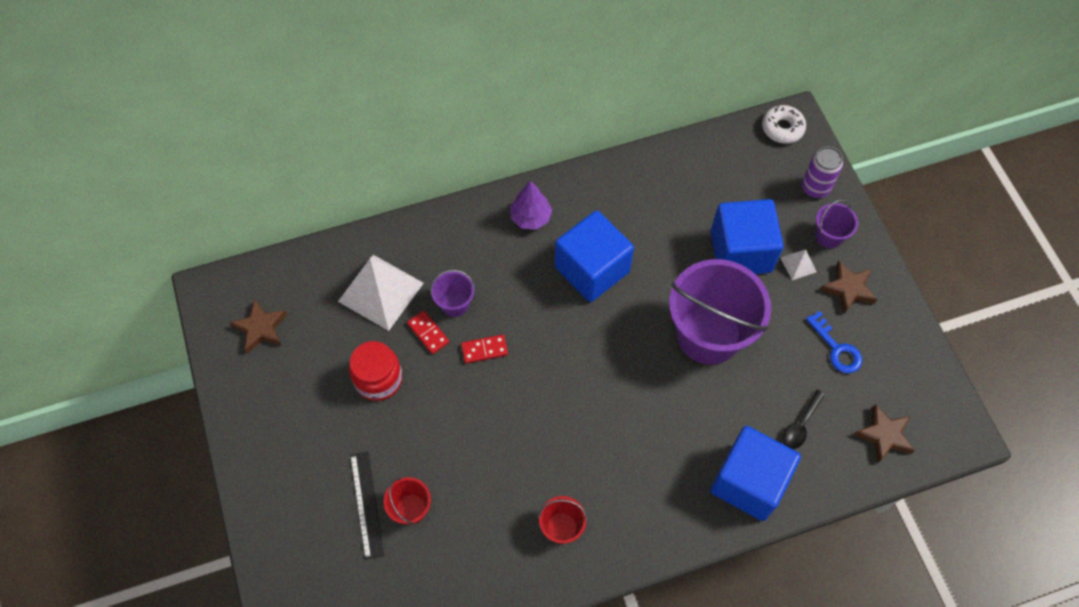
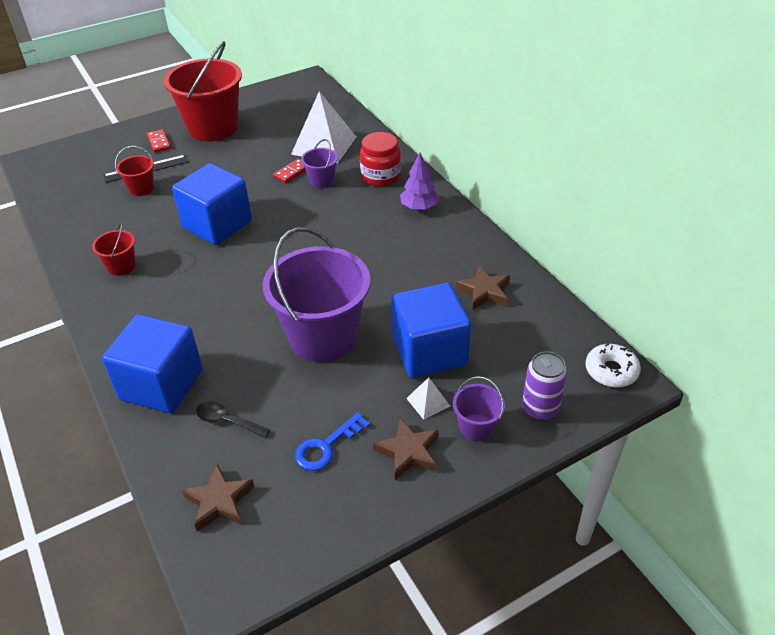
camera: 80 degrees right, 20 degrees down
(261, 328) = (282, 103): brown star -> brown star (484, 292)
(294, 418) = (213, 128): none -> red bucket
(378, 379) = (248, 157): red jar -> red jar (380, 176)
(484, 350) = (282, 202): red domino -> red domino (159, 142)
(592, 269) = (376, 250): blue cube -> blue cube (217, 224)

